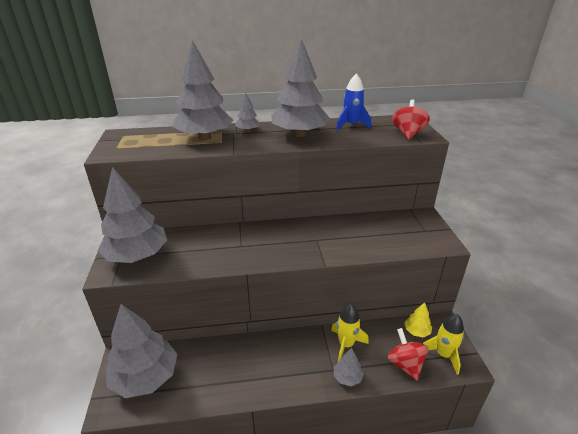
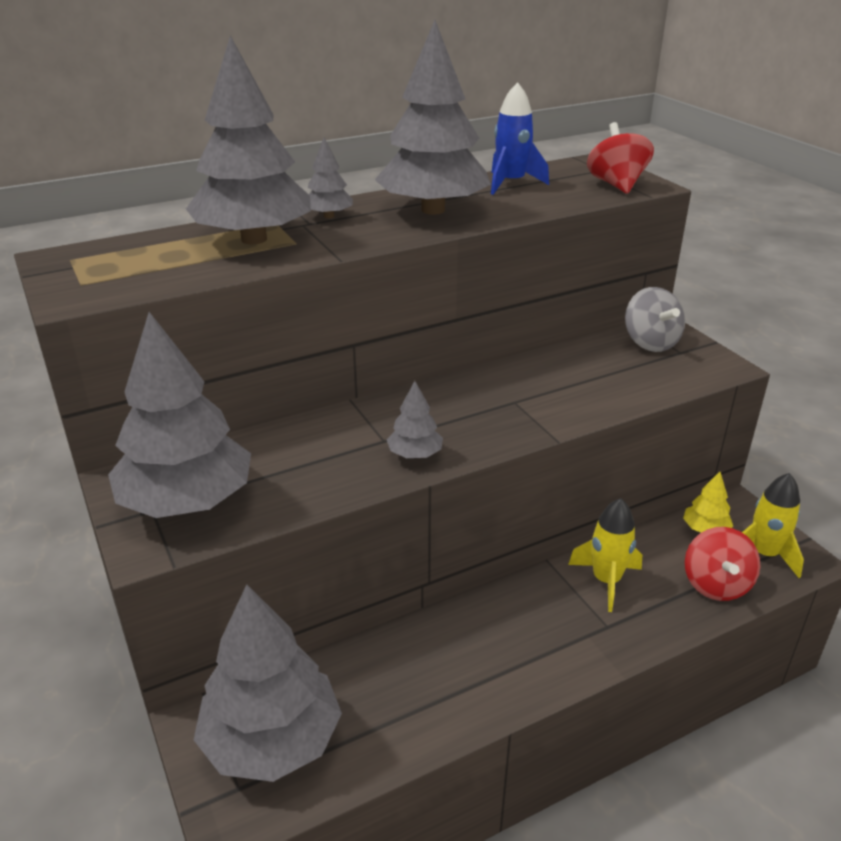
camera: 20 degrees left, 0 degrees up
(347, 377) = (638, 631): grey tree -> grey tree (415, 454)
(405, 364) = (715, 585): red spinning top -> red spinning top turned 135 degrees counterclockwise
(411, 222) = (650, 343): none -> grey spinning top

